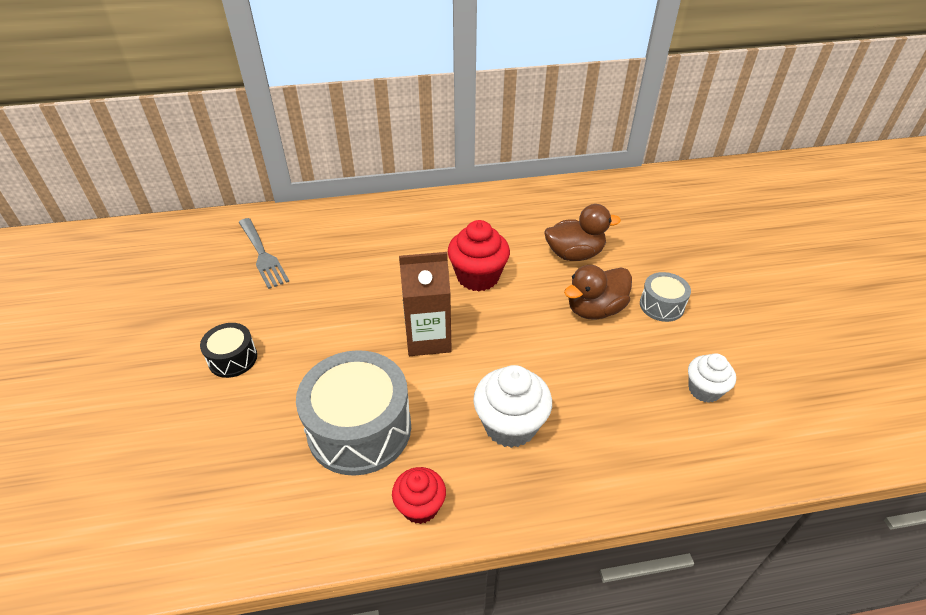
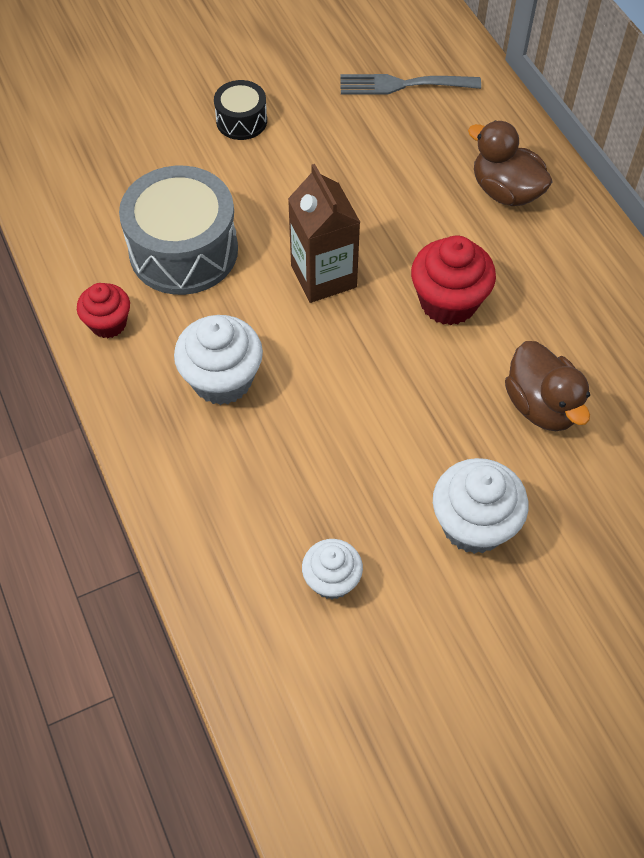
camera: 75 degrees right, 15 degrees up
(263, 255) = (402, 85): grey fork -> grey fork turned 45 degrees clockwise
(595, 309) = (435, 443): brown duck -> brown duck (505, 191)
(661, 305) = (473, 524): grey drum -> white cupcake

